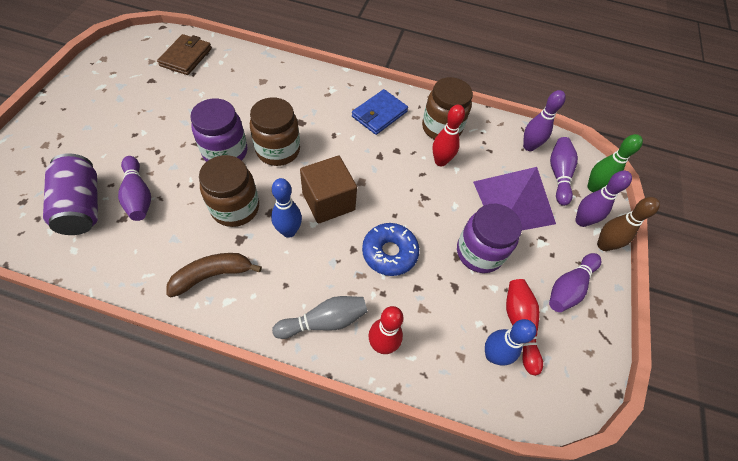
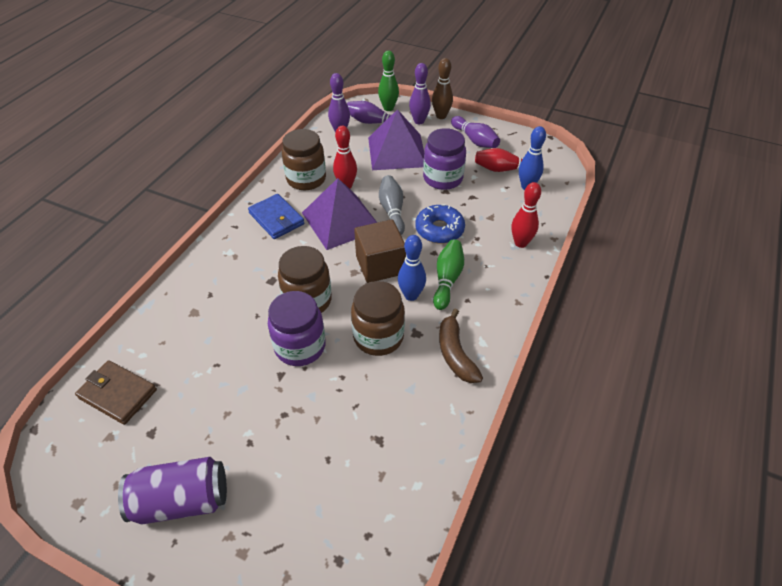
camera: 75 degrees left, 10 degrees down
(82, 206) = (356, 486): purple can -> purple can (182, 500)
(138, 195) = (349, 427): purple bowling pin -> none
(313, 264) = (447, 279): none -> green bowling pin
(324, 321) = (501, 276): grey bowling pin -> grey bowling pin (392, 211)
(387, 163) = (341, 220): none -> purple pyramid

